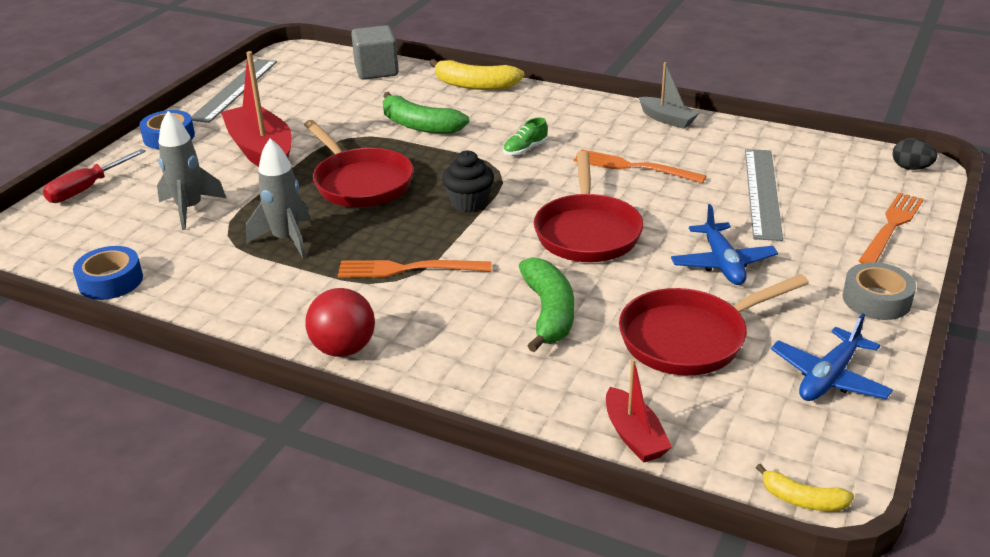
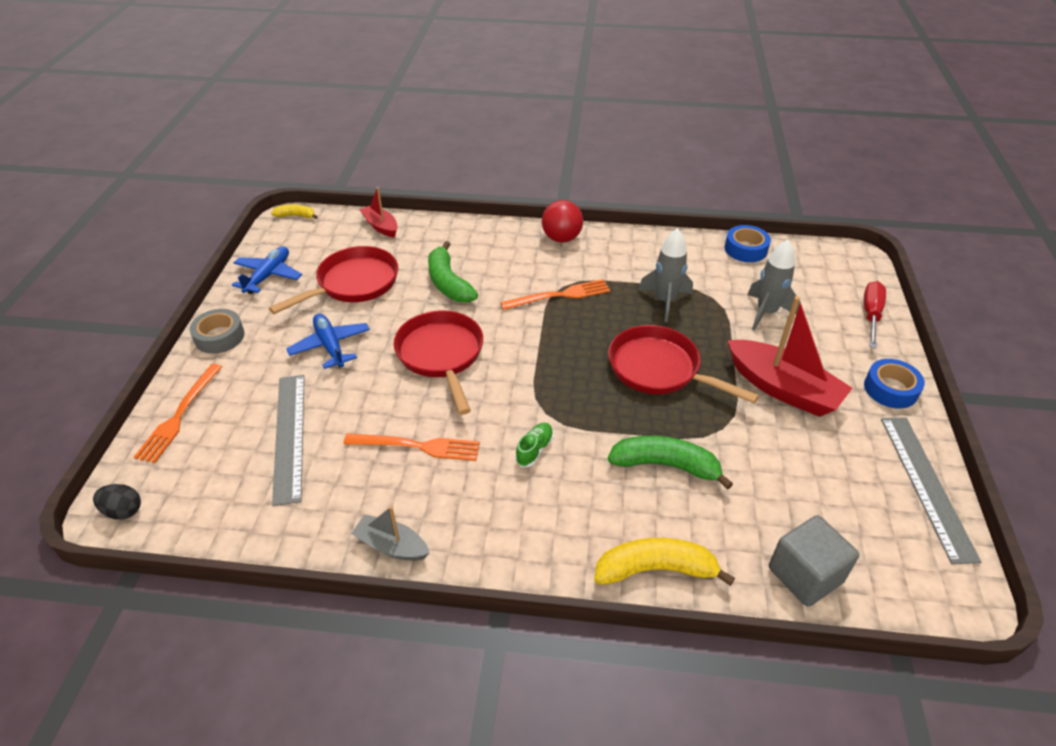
camera: 160 degrees right, 10 degrees up
(469, 202) = (552, 366): black cupcake -> none

